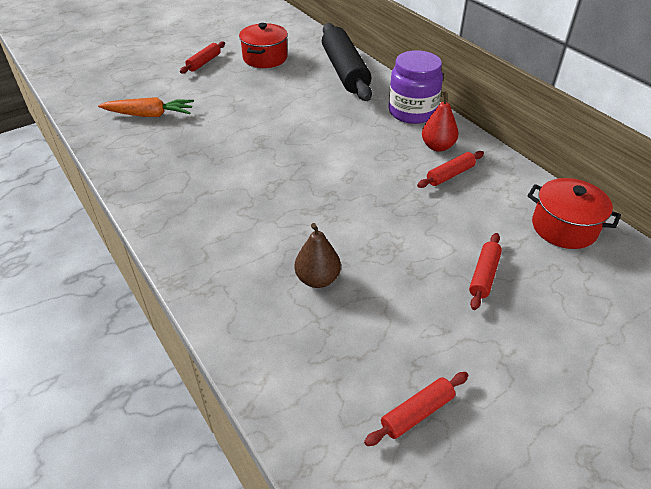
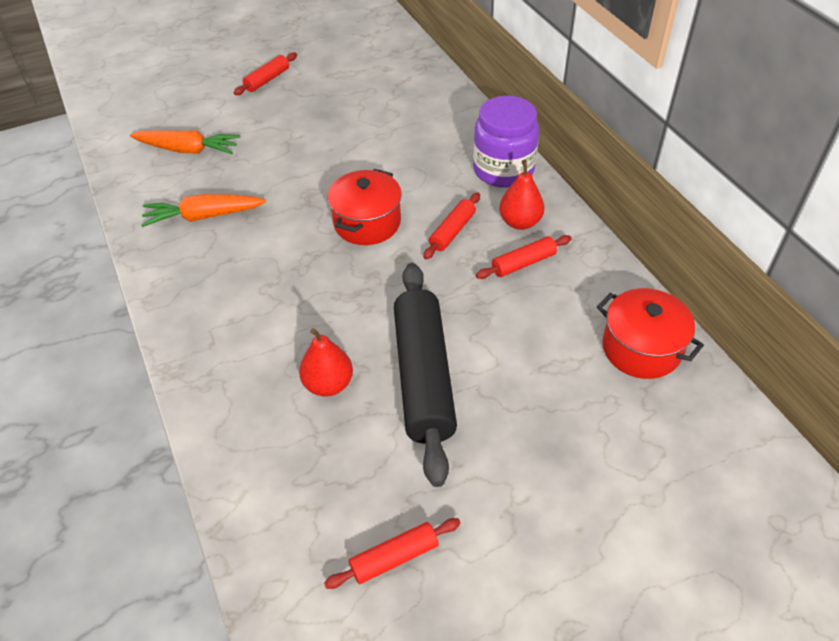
camera: 10 degrees right, 5 degrees up
(175, 162) = (204, 216): none -> orange carrot
(265, 58) = (342, 78): red pot -> red pot (367, 223)
(317, 279) = (328, 384): brown pear -> red pear
(345, 71) = (436, 104): black rolling pin -> black rolling pin (424, 377)
(484, 275) = (522, 401): red rolling pin -> red rolling pin (452, 231)

